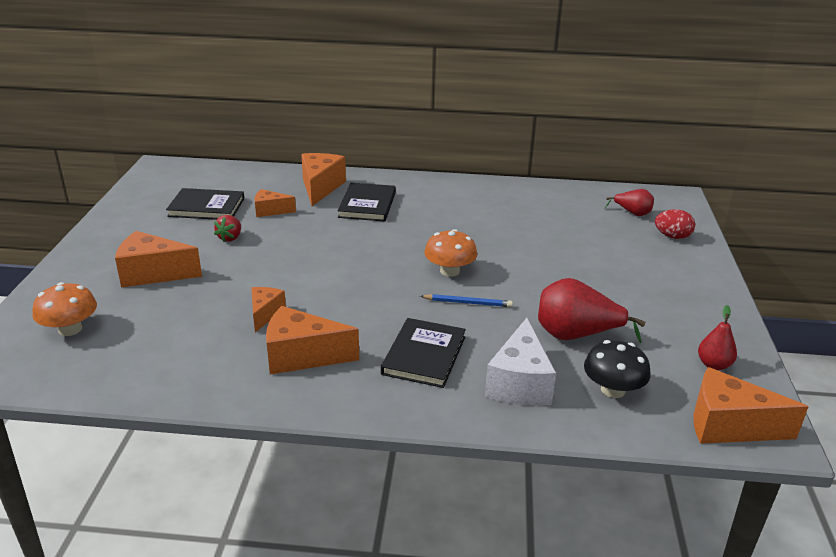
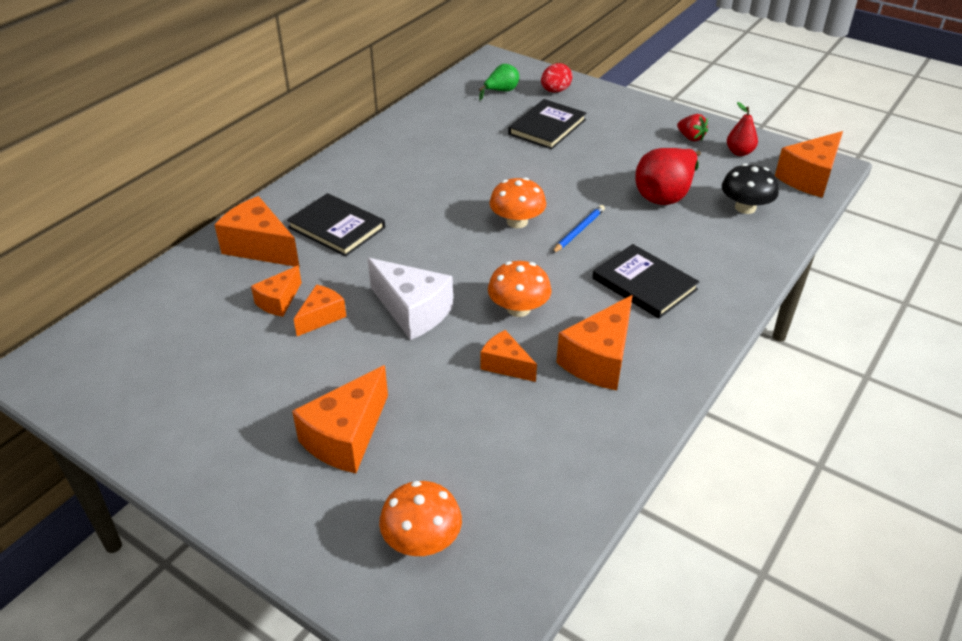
camera: 60 degrees left, 10 degrees up
(206, 207) = (214, 352): black book -> black book (547, 127)
(230, 238) = (315, 350): red strawberry -> red strawberry (690, 138)
(265, 229) = (321, 317): none -> orange cheese
(337, 302) = (518, 309): none -> orange mushroom
(519, 383) = (713, 248): white cheese -> white cheese (412, 311)
(632, 213) = (501, 91): red pear -> green pear

